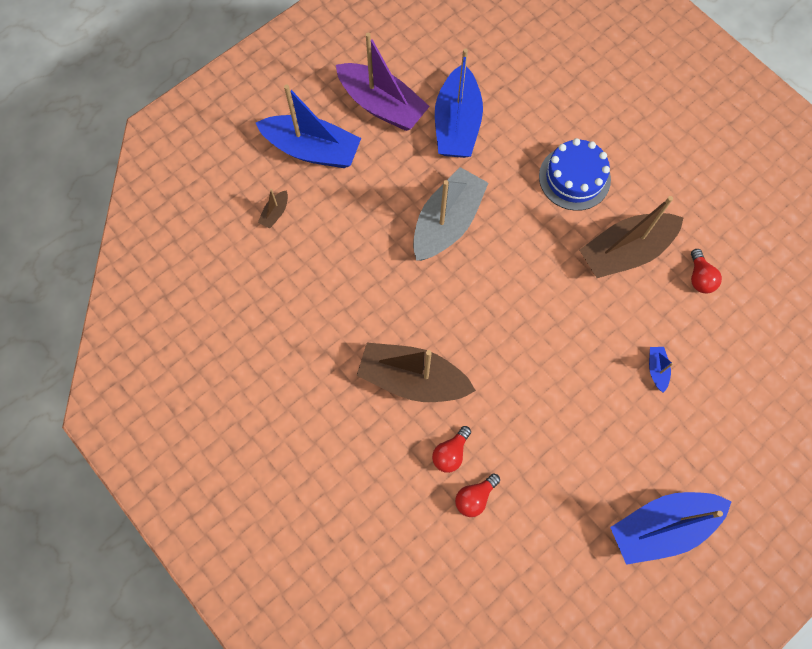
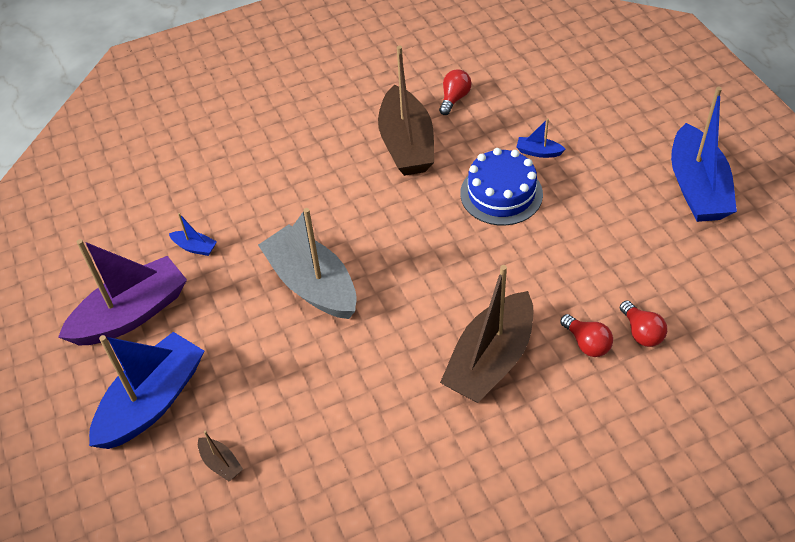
camera: 70 degrees left, 20 degrees down
(457, 124) = (195, 247): blue boat -> blue boat, size x0.41
(574, 178) = (308, 163): blue cake -> blue cake (501, 194)
(699, 277) = (454, 98): red light bulb -> red light bulb turned 75 degrees counterclockwise

